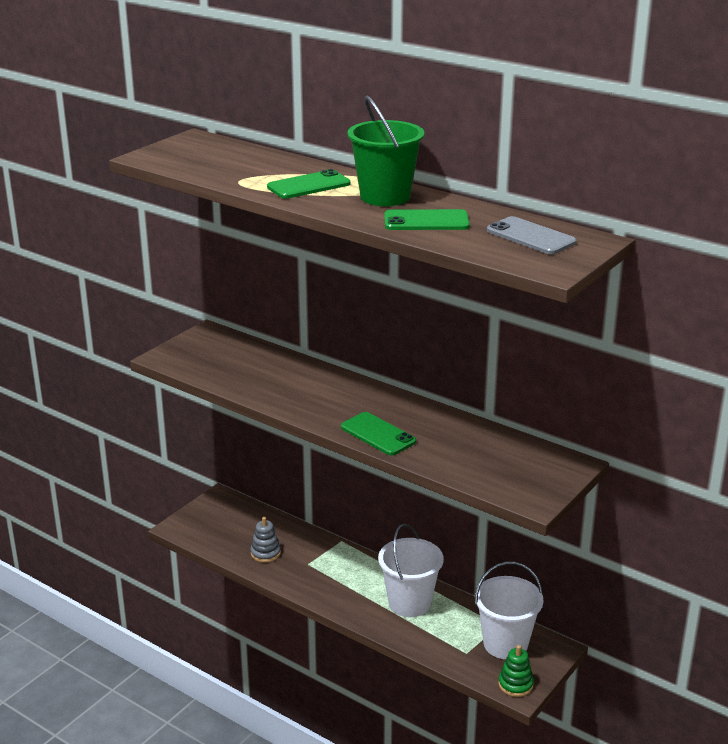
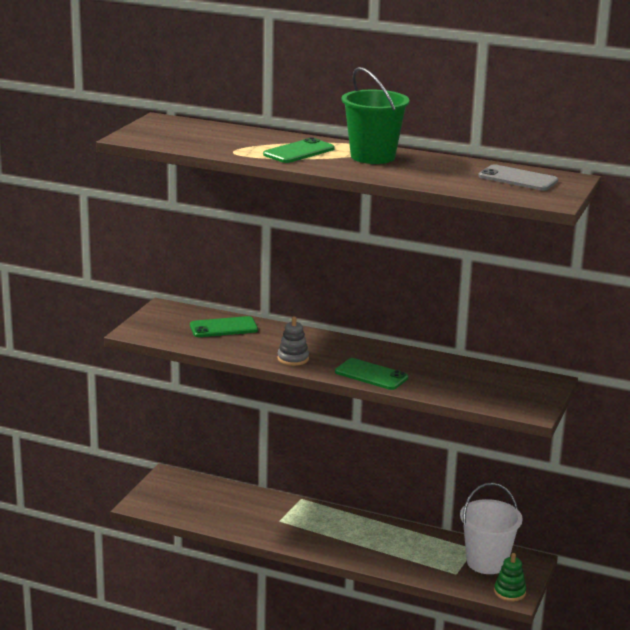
camera: 15 degrees left, 5 degrees down
(265, 553) = (235, 516): grey stacking toy -> grey stacking toy (293, 359)
(409, 603) = (387, 541): white bucket -> none
(426, 221) = (423, 173): green phone -> green phone (223, 328)

